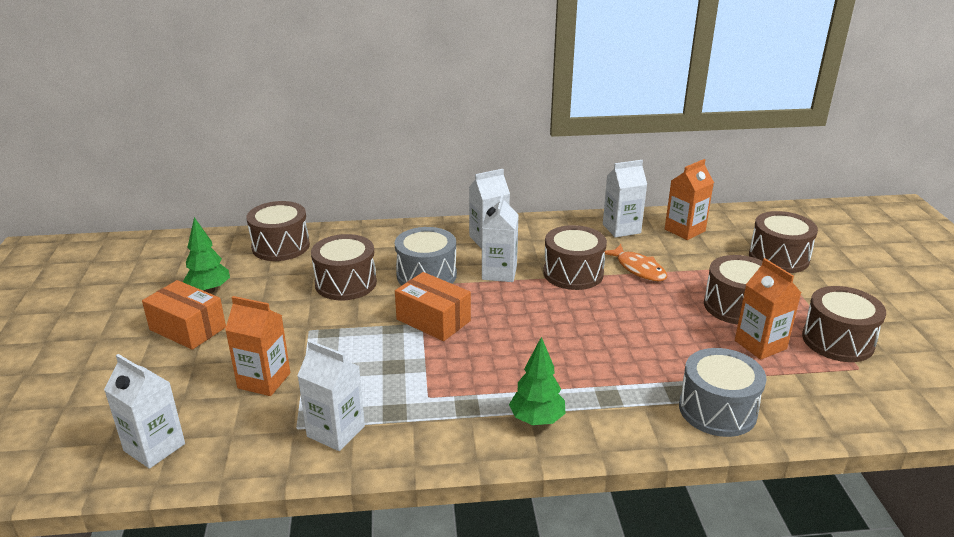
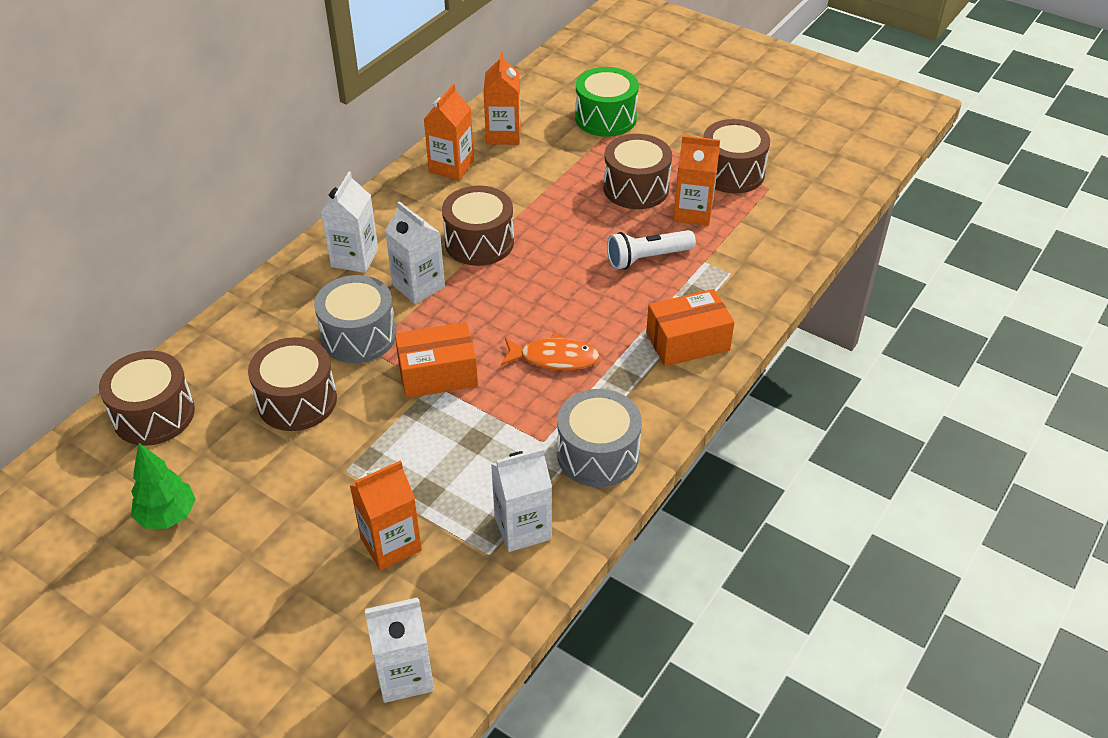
camera: 50 degrees left, 15 degrees up
(188, 328) = (224, 566): orange box -> orange box (687, 341)
(537, 420) = (642, 393): green tree -> none
(621, 229) = (451, 167): white carton -> orange carton
(638, 269) = (522, 201): orange fish -> orange fish (554, 358)
(675, 349) = (647, 258): none -> white flashlight
(717, 410) = (735, 289): grey drum -> grey drum (598, 454)
(778, 257) = (605, 118): brown drum -> green drum

